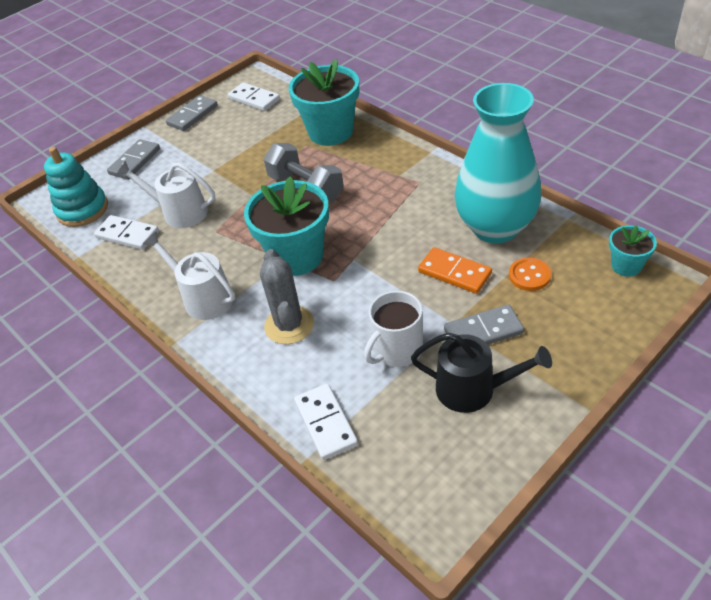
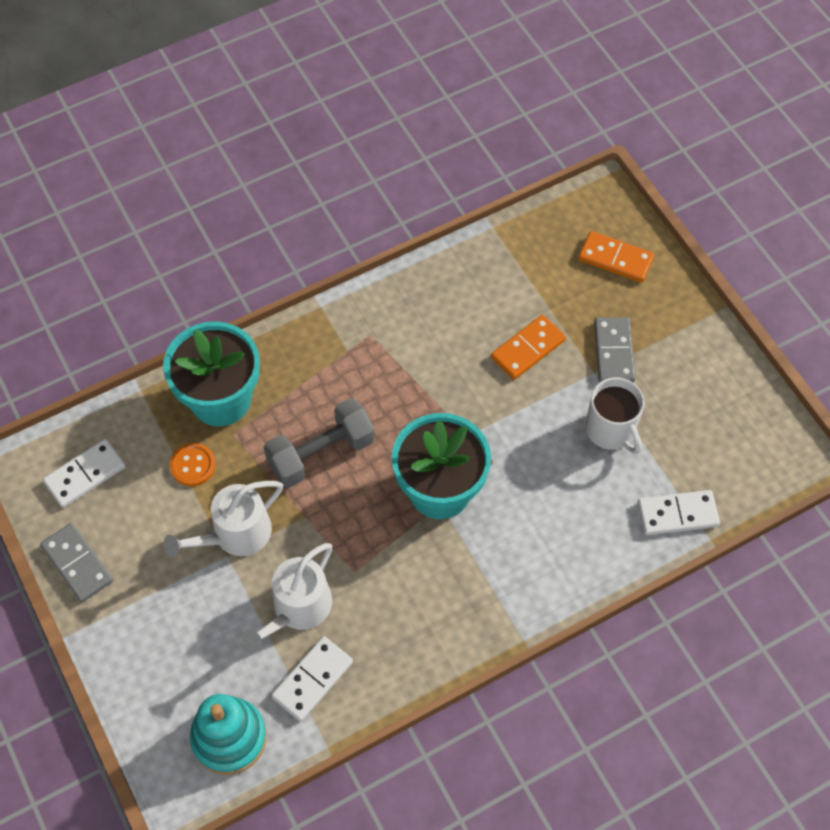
camera: 80 degrees left, 15 degrees up
(135, 161) = (151, 657): grey domino -> none
(204, 298) = (467, 601): white watering can -> white watering can (235, 534)
(289, 325) = (542, 520): grey cactus -> none
(473, 389) = (677, 384): black watering can -> none
(495, 227) = (478, 291): turquoise vase -> none
(529, 275) = (557, 288): orange button -> orange button (193, 465)
(590, 307) = (615, 259): none -> orange domino
(626, 266) = (576, 210): turquoise flower pot -> none

